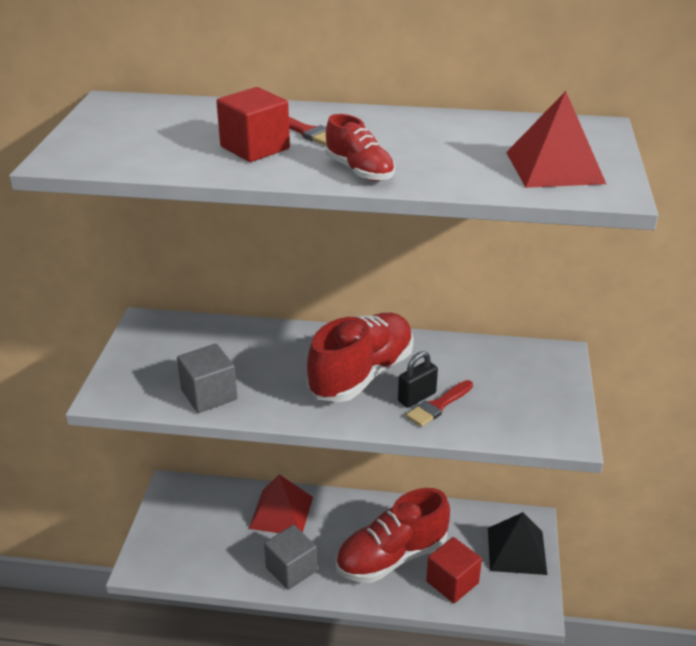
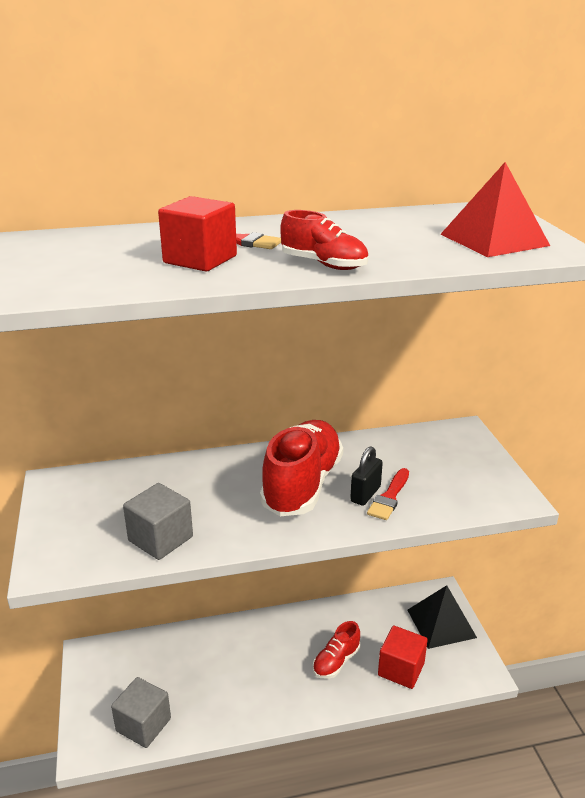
camera: 20 degrees left, 5 degrees down
(281, 512) = (212, 648): red pyramid -> none
(291, 569) = (247, 702): grey cube -> grey cube (143, 725)
(392, 557) = (336, 661): red shoe -> red shoe, size x0.52

